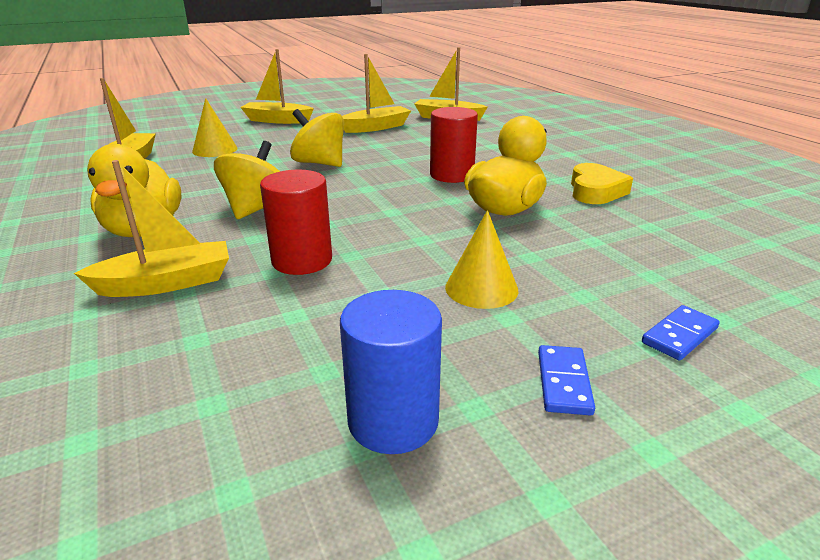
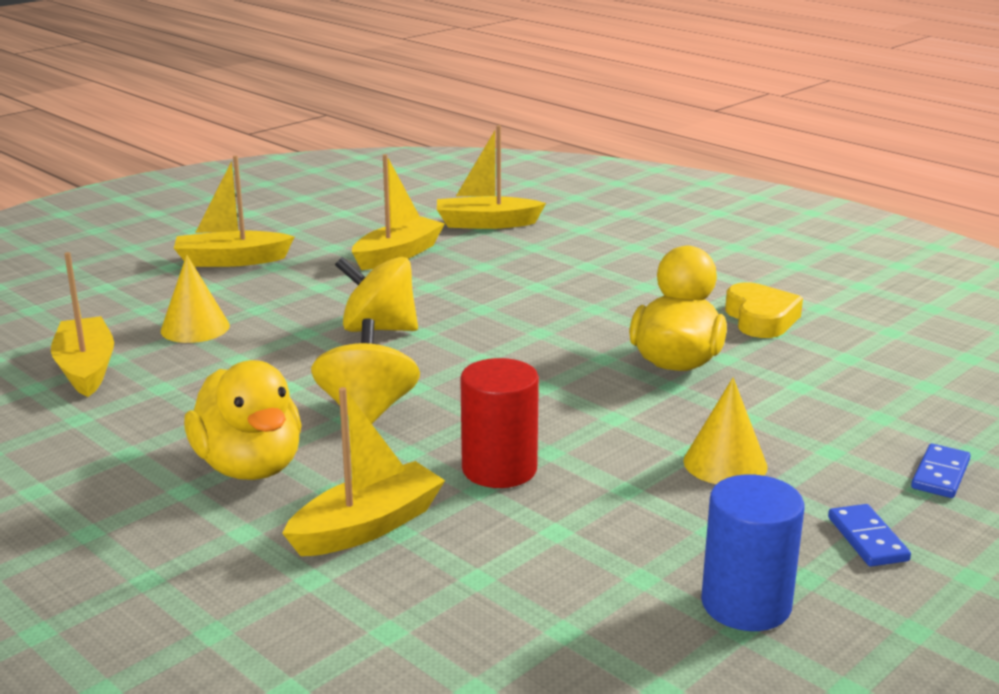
camera: 20 degrees left, 5 degrees down
(452, 175) = (573, 321): red cylinder -> none

